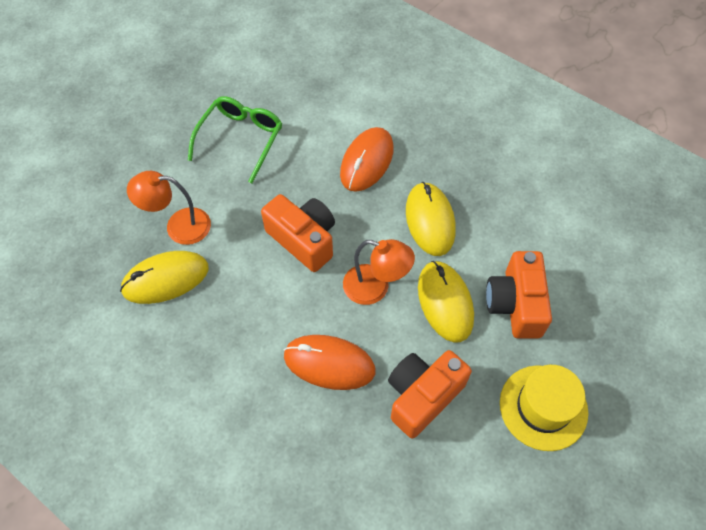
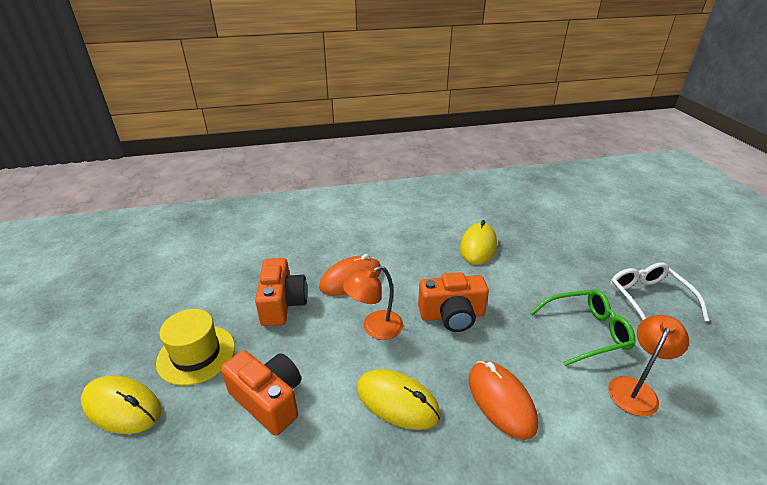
camera: 130 degrees right, 25 degrees down
(155, 112) = (649, 300): none -> white glasses
(178, 226) = (516, 266): orange lamp -> orange lamp (635, 389)
(240, 140) = (586, 332): green glasses -> green glasses turned 75 degrees counterclockwise
(445, 302) = (321, 357): yellow mouse -> yellow mouse (122, 407)

